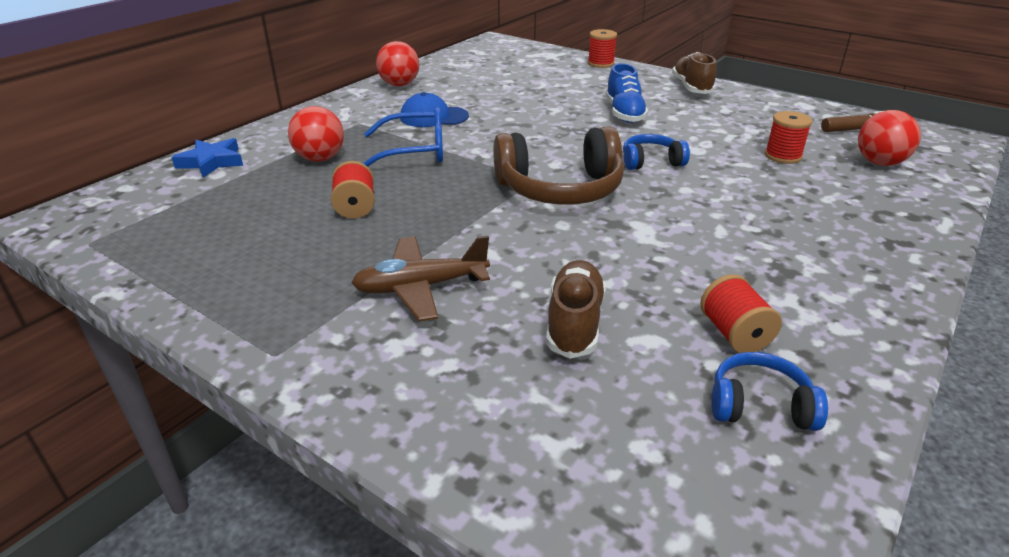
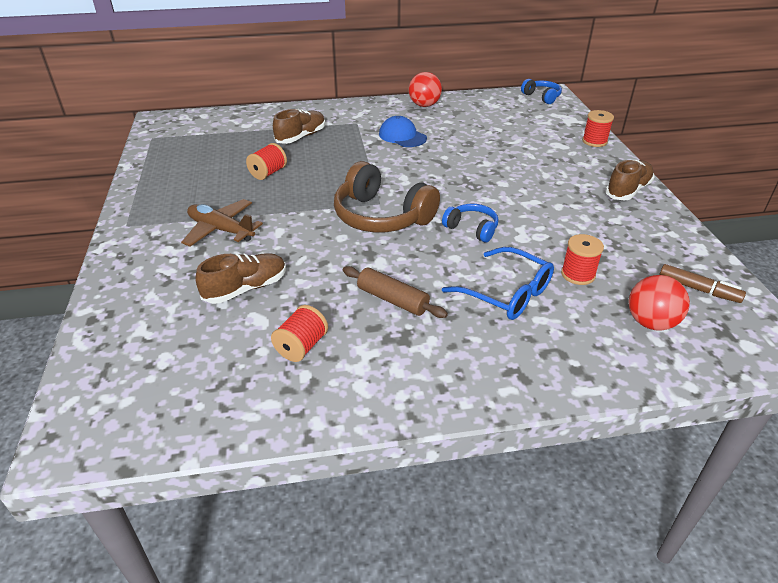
camera: 45 degrees right, 5 degrees up
(211, 162) = (254, 117): blue star -> none
(320, 158) = (301, 137): red ball -> brown shoe
(414, 151) = (351, 154): blue glasses -> blue glasses (506, 293)
(624, 113) = (528, 187): blue shoe -> none
(714, 247) = (392, 300): none -> brown rolling pin
(760, 405) = (241, 383): blue headphones -> blue headphones (542, 97)

